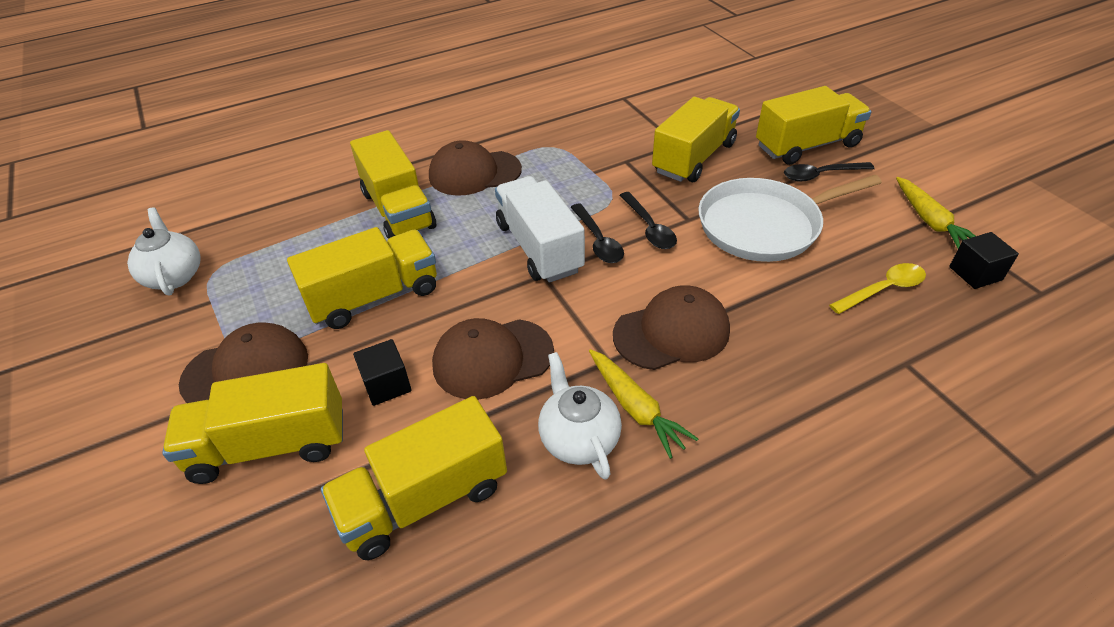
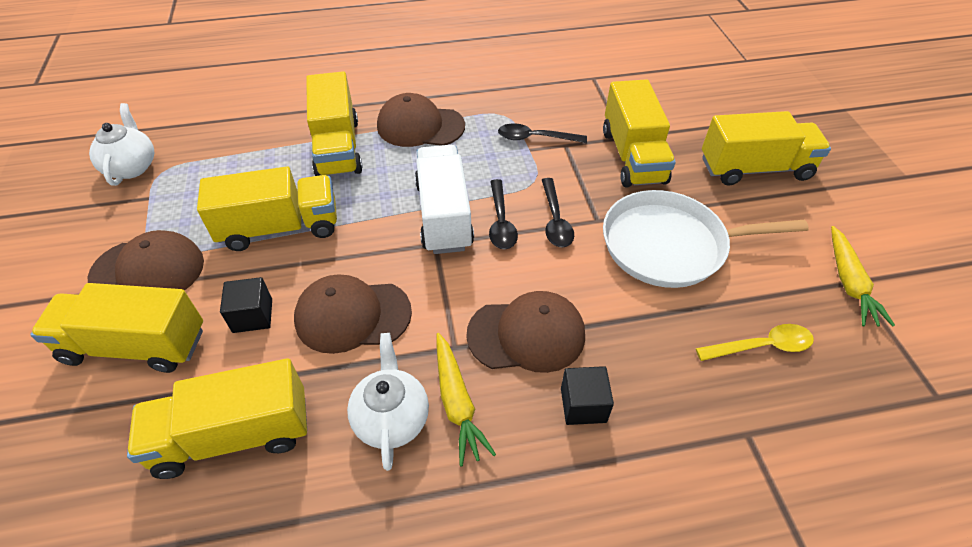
camera: 15 degrees right, 5 degrees up
(694, 158) = (633, 156): yellow truck -> yellow truck turned 120 degrees clockwise
(820, 175) = (754, 204): black spoon -> black spoon (535, 138)
(975, 273) = (871, 355): black cube -> black cube (583, 405)

